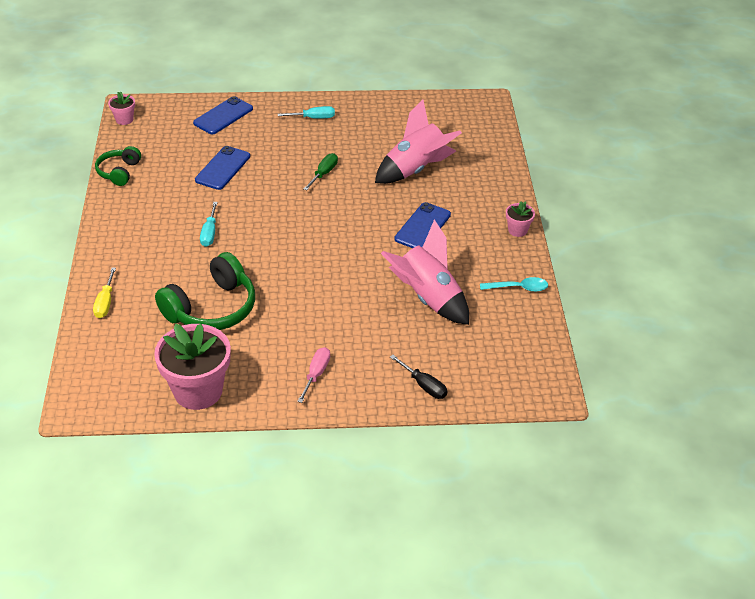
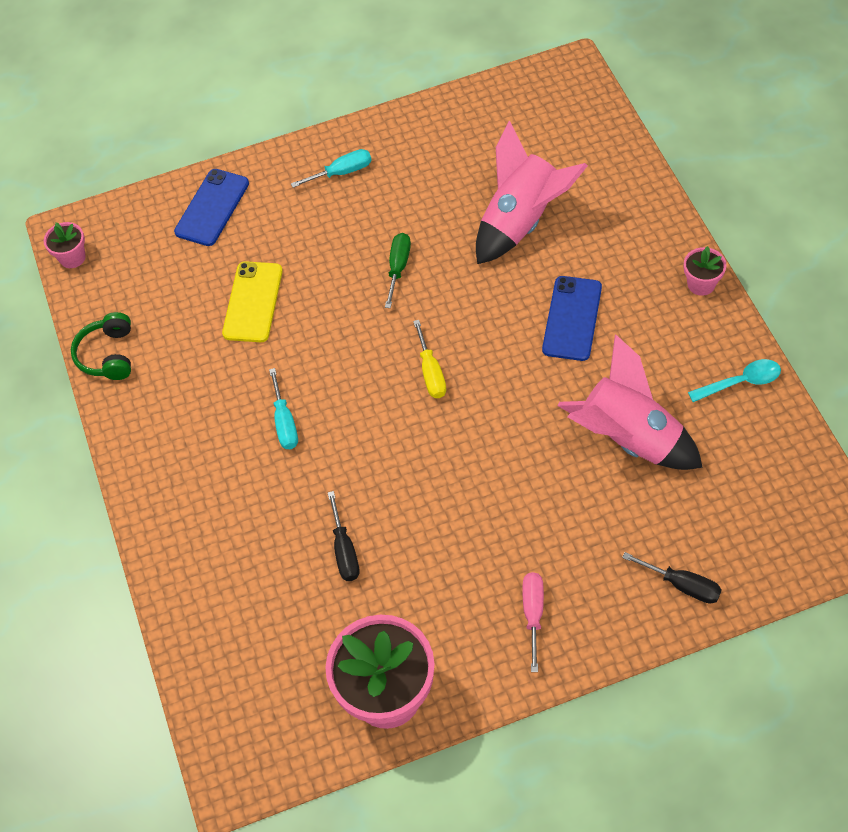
camera: 10 degrees left, 15 degrees up
(105, 303) = (193, 589): yellow screwdriver -> yellow screwdriver (431, 372)
(211, 308) = (344, 550): green headphones -> black screwdriver
(223, 168) = (253, 302): blue phone -> yellow phone

